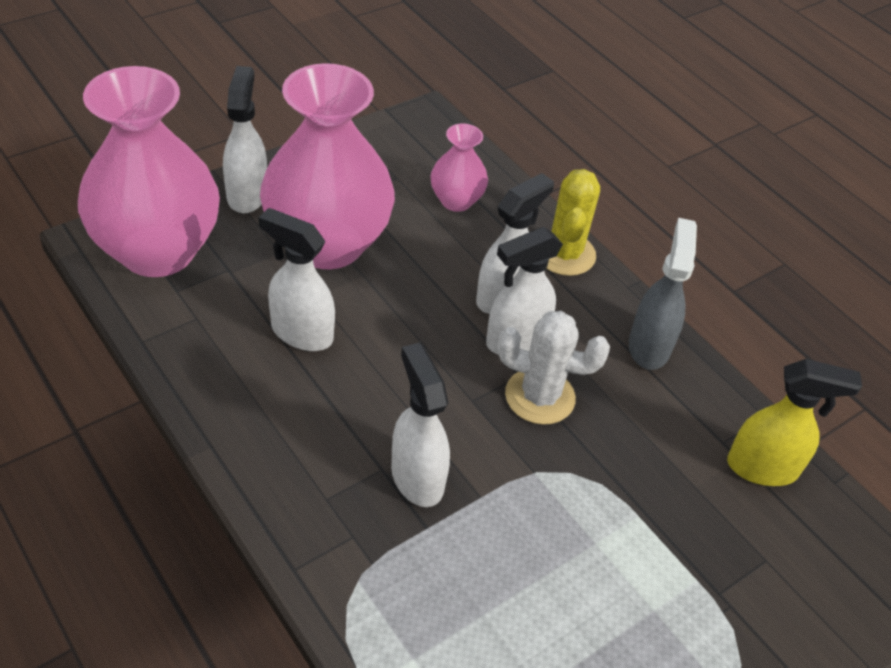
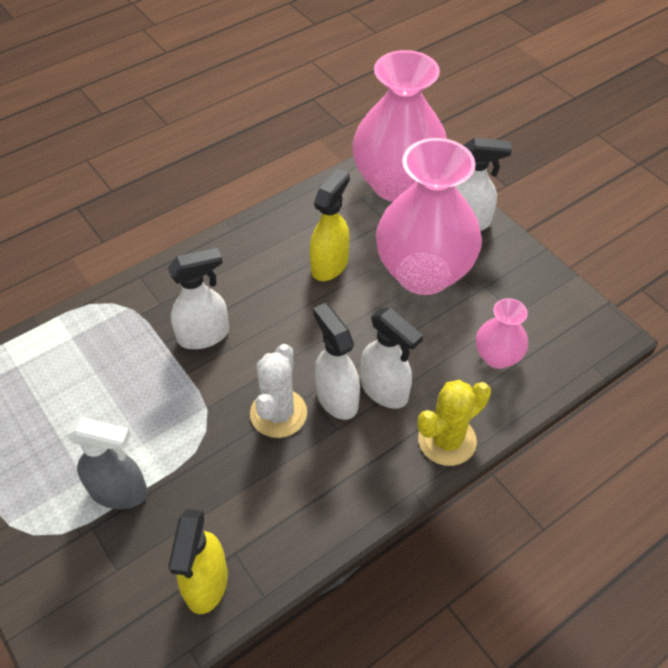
camera: 95 degrees right, 5 degrees up
(301, 332) = (330, 265): white spray bottle -> yellow spray bottle
(564, 254) = (447, 440): yellow cactus -> yellow cactus turned 45 degrees counterclockwise
(649, 346) = (340, 503): grey spray bottle -> grey spray bottle (119, 492)

